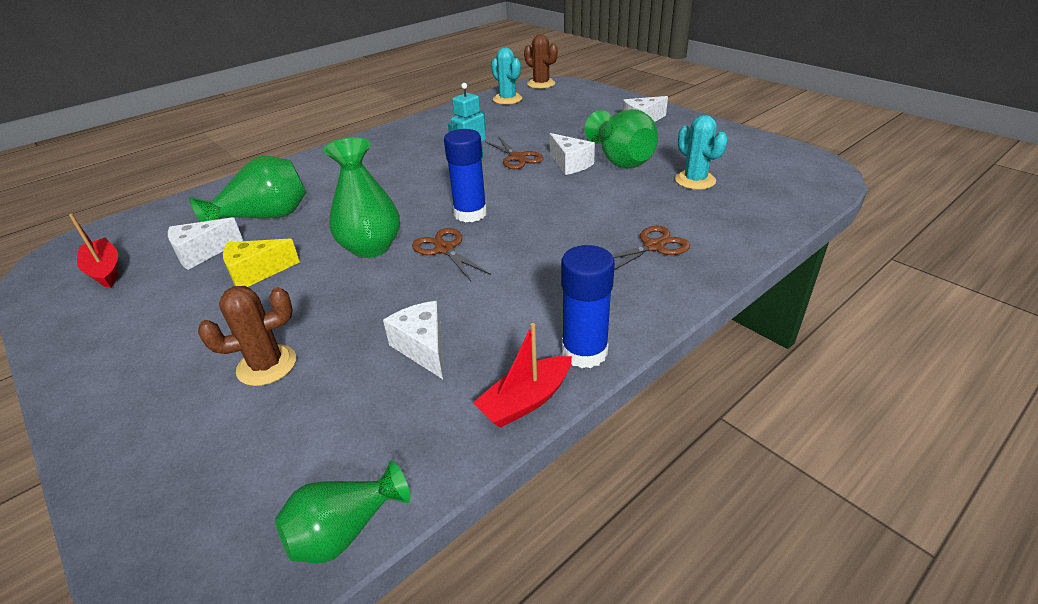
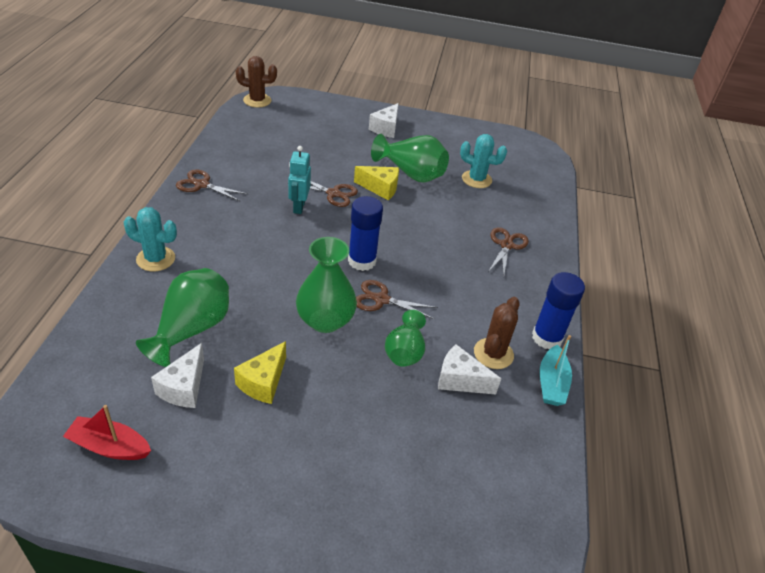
camera: 45 degrees left, 5 degrees up
(267, 365) = (379, 445): brown cactus -> brown cactus (493, 354)
(345, 531) = (552, 504): green vase -> green vase (404, 352)
(414, 128) = (201, 185): none -> brown scissors
(507, 99) = (248, 127): turquoise cactus -> turquoise cactus (155, 259)
(526, 401) = (551, 383): red boat -> turquoise boat
(570, 164) = (380, 188): white cheese -> yellow cheese

